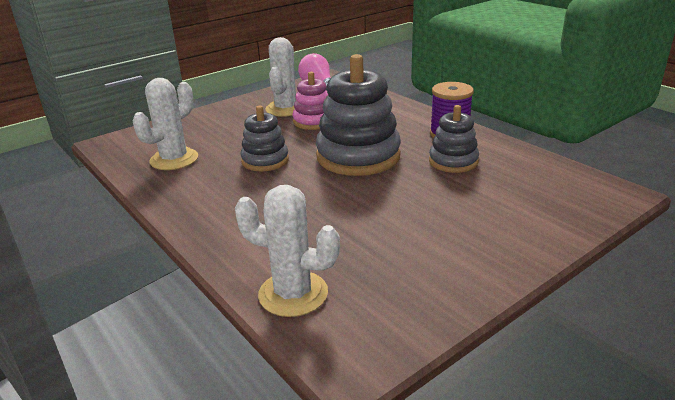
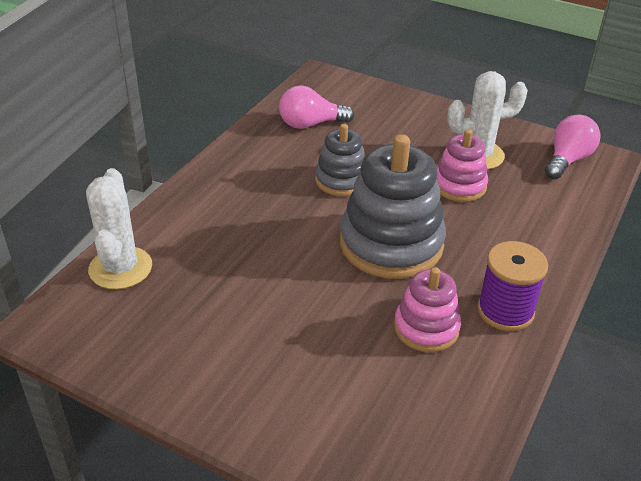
camera: 65 degrees right, 10 degrees up
(174, 159) = (310, 124): white cactus -> pink light bulb
(453, 161) = (426, 328): grey stacking toy -> pink stacking toy

